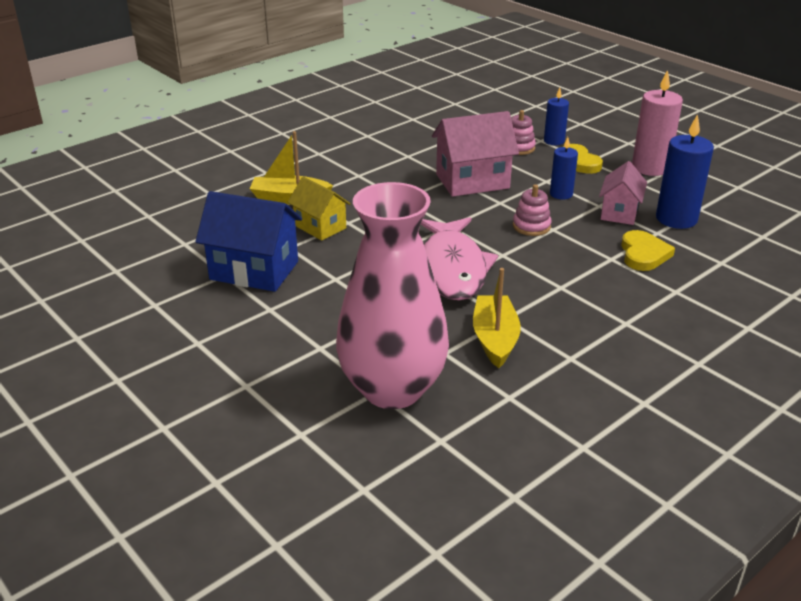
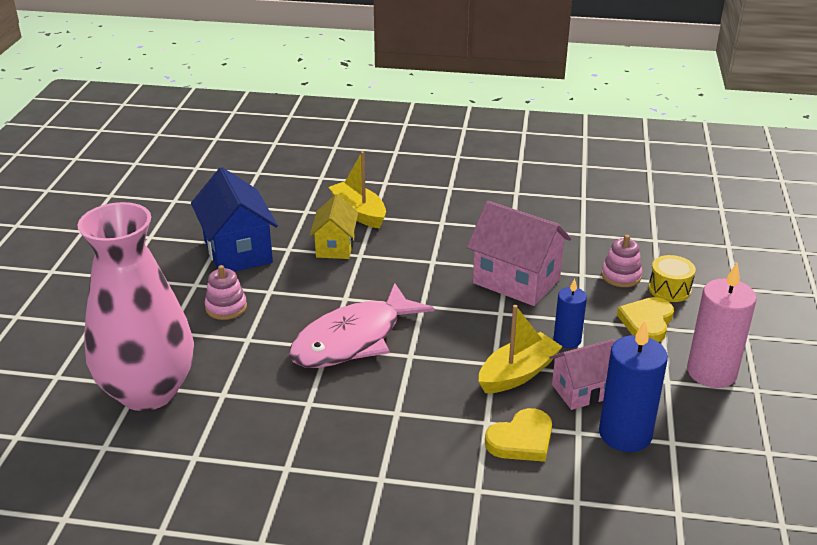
camera: 50 degrees right, 0 degrees up
(495, 339) = (270, 412): yellow boat -> yellow boat (518, 373)
(531, 226) = (481, 349): pink stacking toy -> pink stacking toy (226, 307)
(554, 141) = (669, 289): blue candle -> yellow drum

